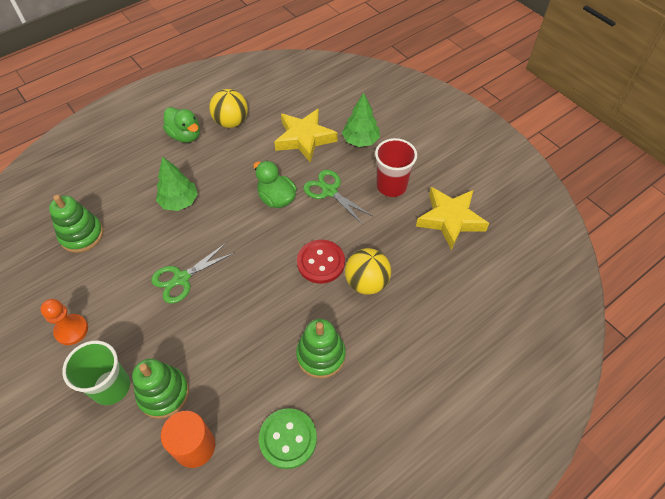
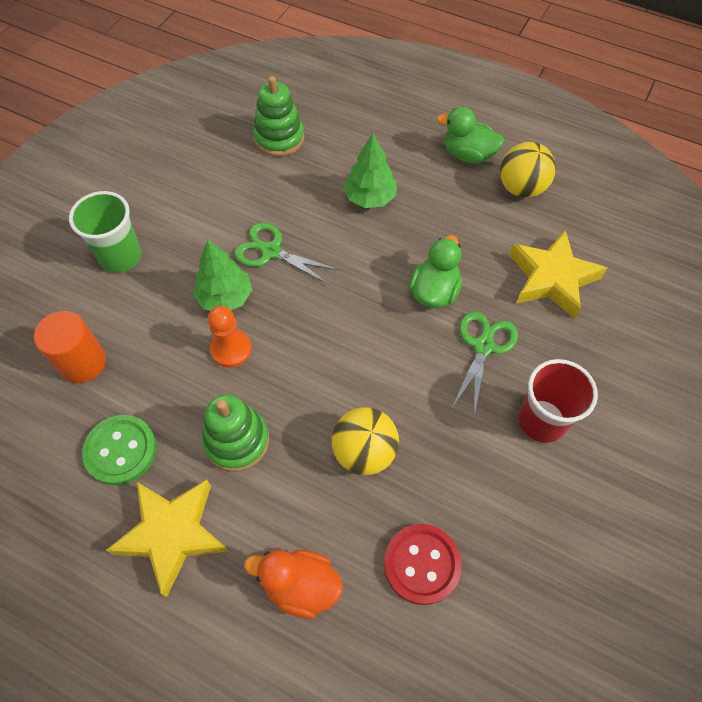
camera: 65 degrees right, 5 degrees up
(71, 330) = (168, 191): orange pawn -> orange pawn (231, 349)
(163, 393) = (130, 305): green stacking toy -> none
(185, 135) = (468, 155): green duck -> green duck turned 90 degrees clockwise
(321, 262) = (366, 384): red button -> red button (422, 564)
(360, 141) = (596, 347): green tree -> green tree (225, 297)
(437, 352) = (300, 586): none -> orange duck
(450, 219) = (532, 526): yellow star -> yellow star (172, 534)

